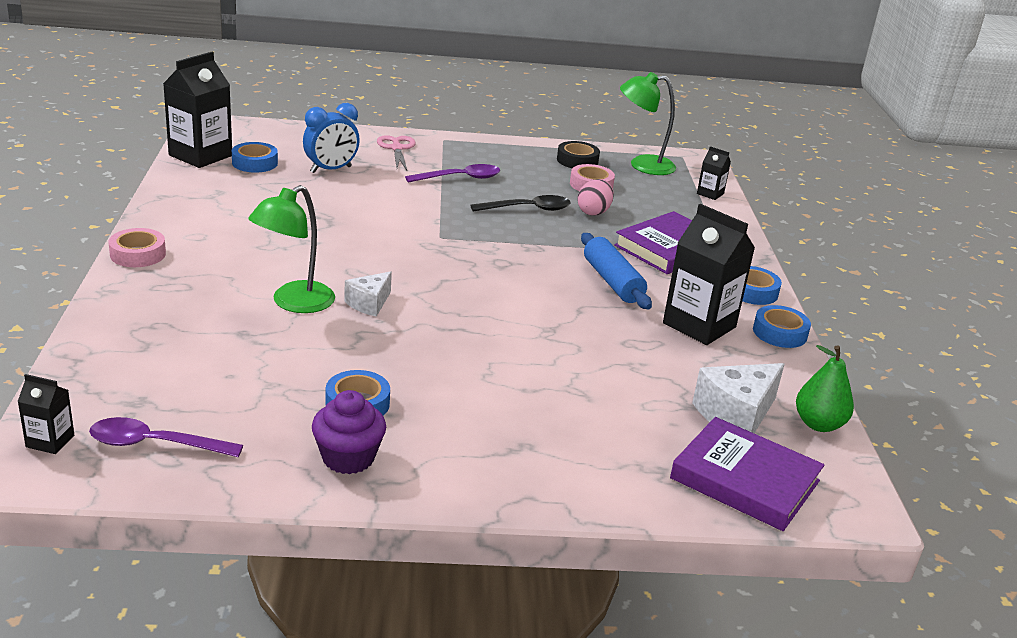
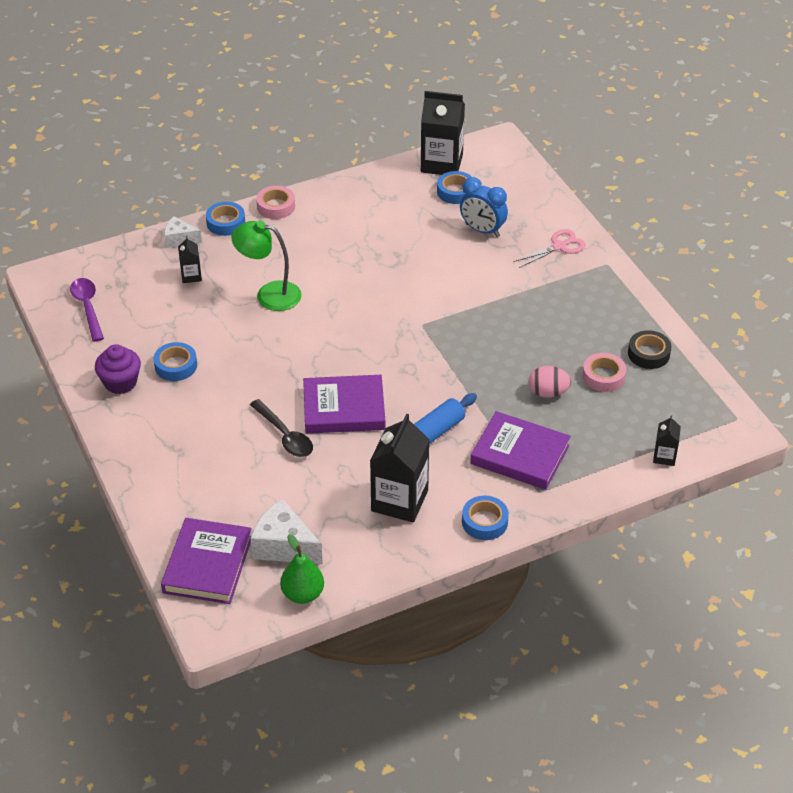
camera: 70 degrees right, 15 degrees up
(50, 441) = (68, 272): black carton -> black carton (191, 276)
(369, 303) = (295, 326): white cheese -> white cheese (179, 239)
(459, 178) = (537, 299): purple spoon -> none
(527, 209) = (515, 354): black spoon -> black spoon (285, 435)
(534, 315) = (344, 408): none -> purple book
(642, 165) = (685, 397): green lamp -> none
(779, 333) = (425, 551): blue tape -> blue tape (226, 223)

